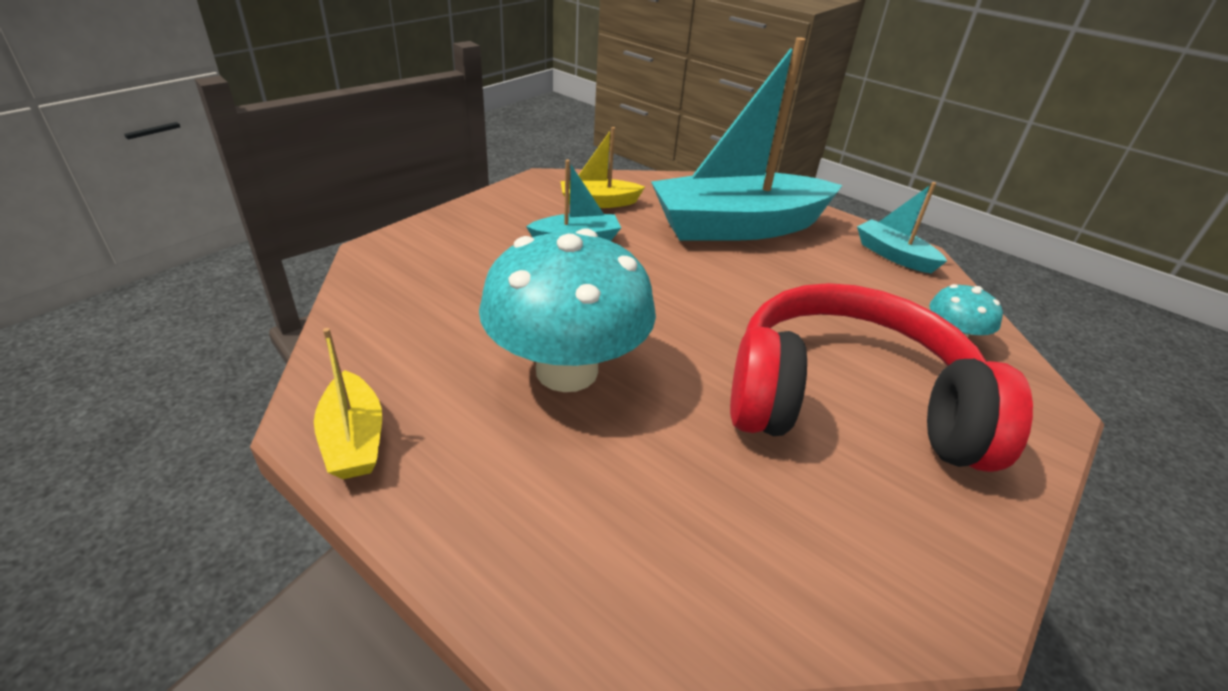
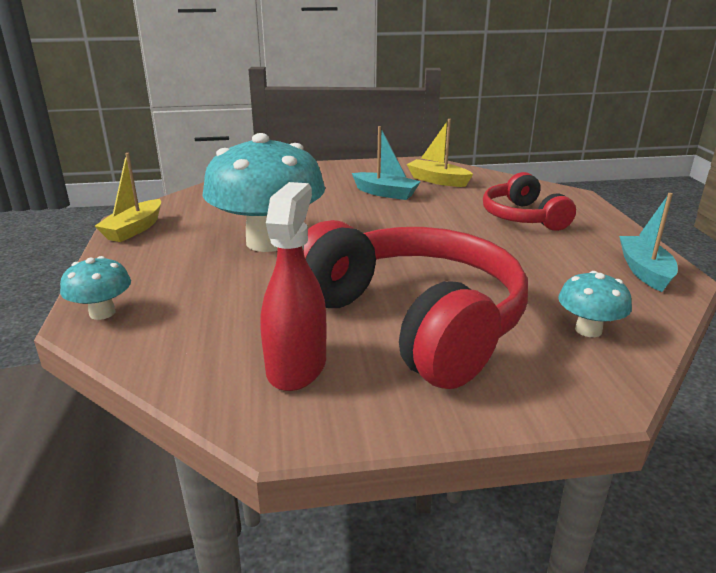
camera: 45 degrees right, 10 degrees down
(554, 607) = (102, 313): none -> turquoise mushroom
(737, 227) = (523, 217): turquoise boat -> red headphones
(855, 525) = (296, 366): none -> red spray bottle

